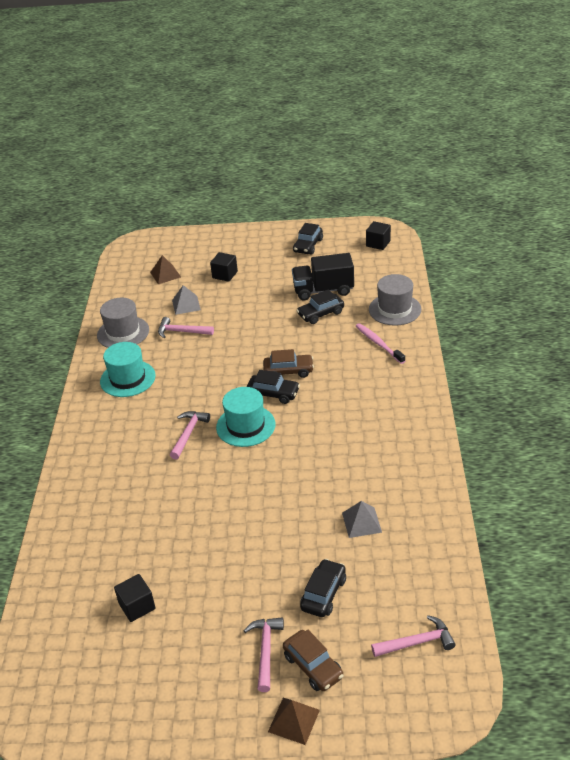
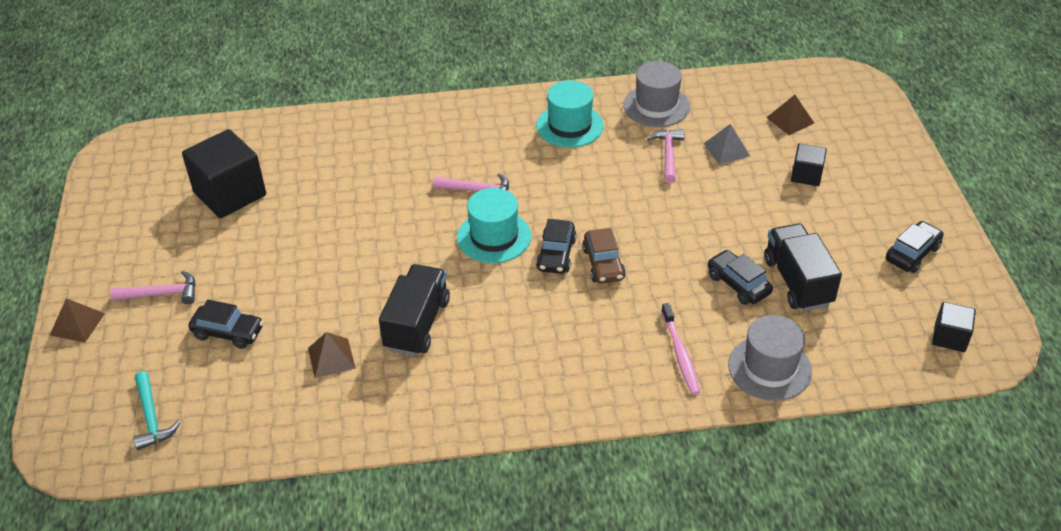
camera: 80 degrees right, 5 degrees up
(137, 606) = (230, 194): black cube -> black cube, size x1.92
(308, 246) = (912, 253): black car -> black car turned 120 degrees clockwise
(313, 666) = (136, 332): brown car -> none
(332, 471) = (417, 324): none -> black truck
(361, 522) = (331, 358): grey pyramid -> brown pyramid
(379, 344) = (680, 354): pink toothbrush -> pink toothbrush turned 120 degrees clockwise
(417, 642) = (151, 417): pink hammer -> turquoise hammer

